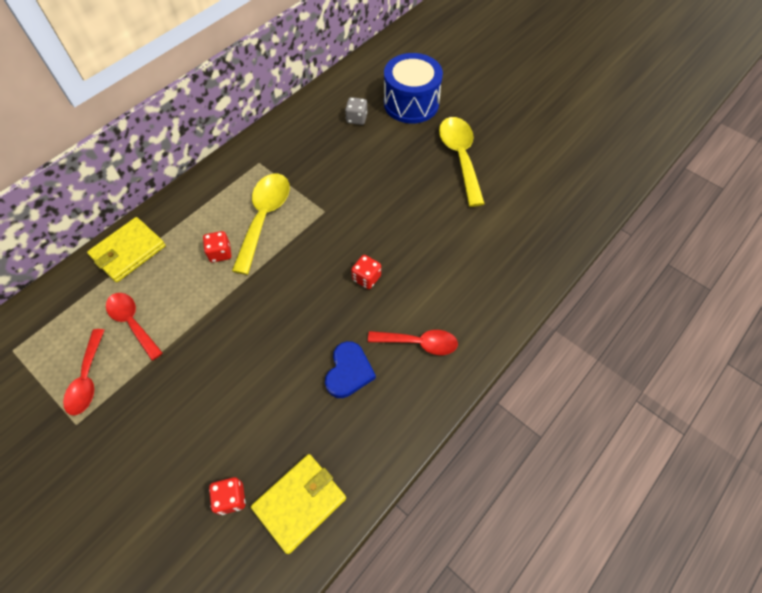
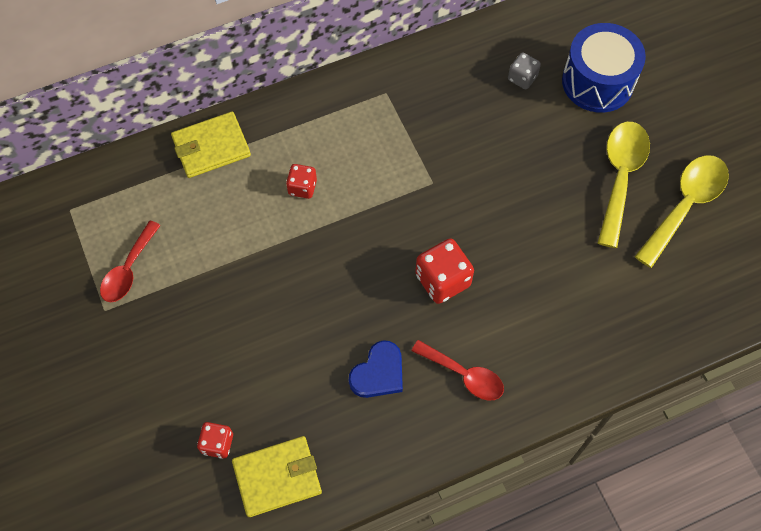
camera: 25 degrees right, 5 degrees up
(133, 322) = (189, 229): red spoon -> none
(264, 218) = (364, 165): yellow spoon -> yellow spoon (685, 206)
(366, 278) = (442, 280): red dice -> red dice, size x1.67

